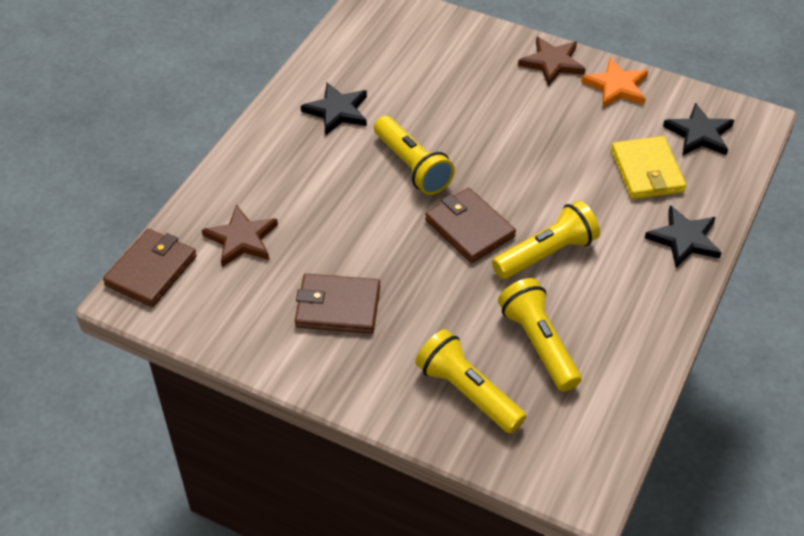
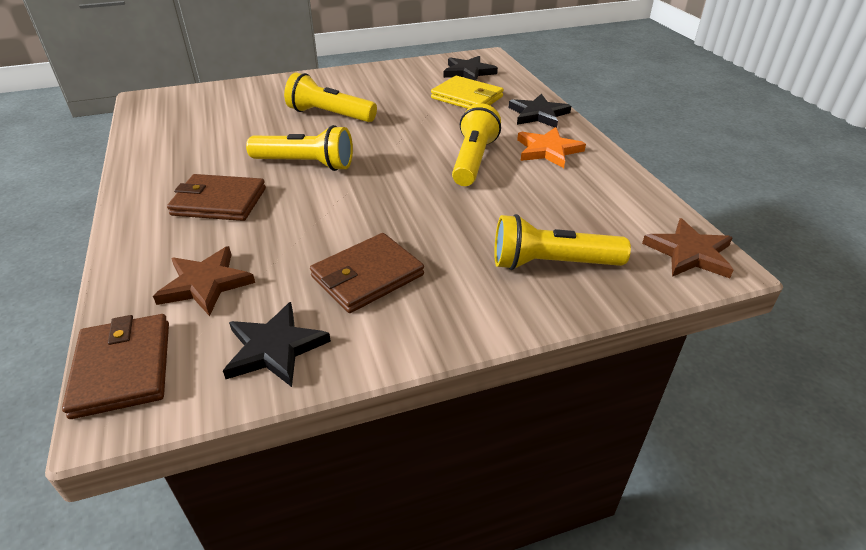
camera: 45 degrees left, 10 degrees down
(337, 111) = (195, 163): black star -> black star (275, 348)
(469, 228) = (400, 174): brown wallet -> brown wallet (219, 202)
(538, 344) = (547, 207): yellow flashlight -> yellow flashlight (329, 115)
(552, 63) = (331, 79): brown star -> brown star (689, 253)
(616, 86) = (389, 73): orange star -> orange star (548, 150)

